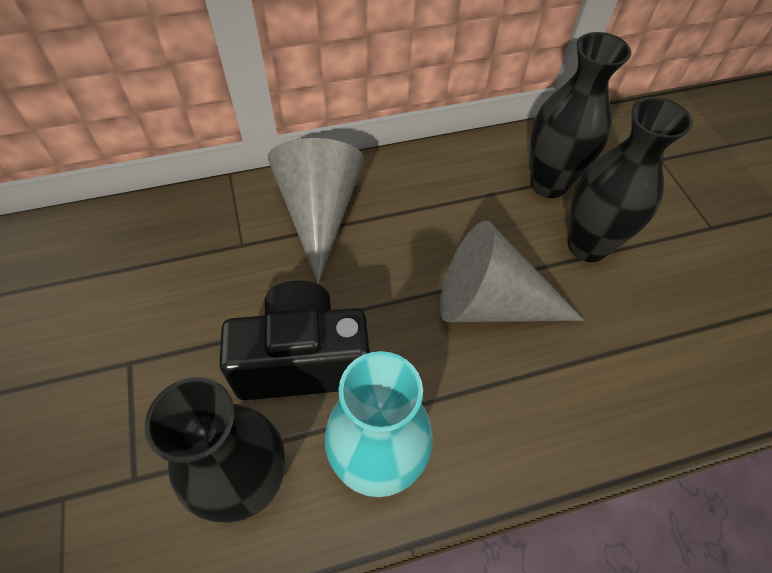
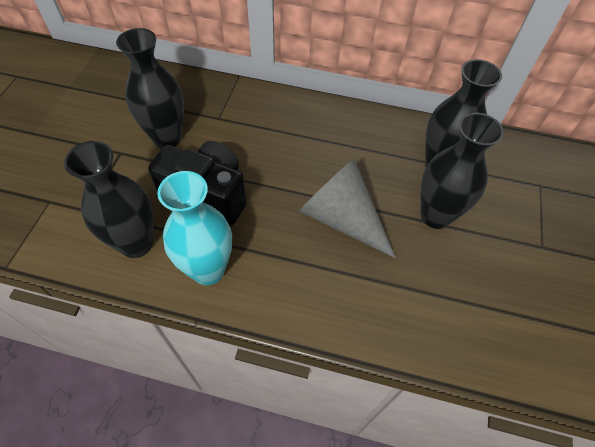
camera: 30 degrees right, 0 degrees up
(188, 307) = (167, 138): none -> black vase
(319, 213) = (274, 119): grey cone -> none

